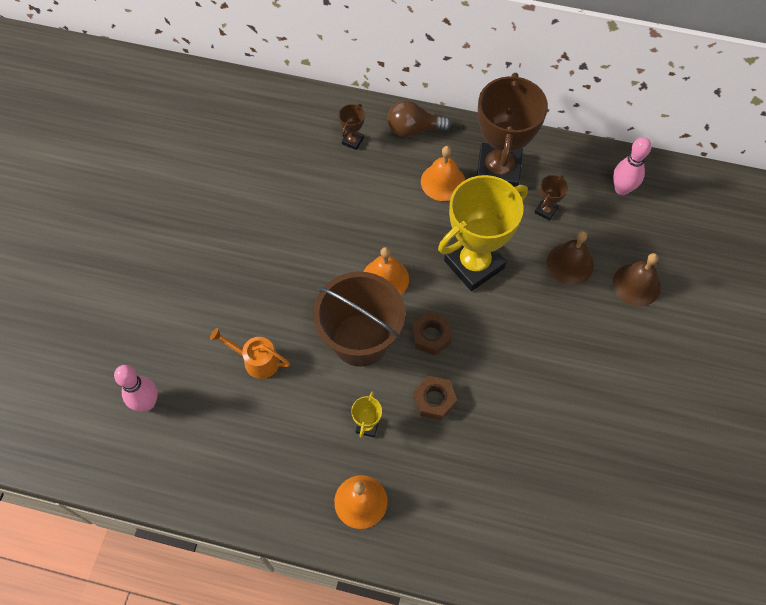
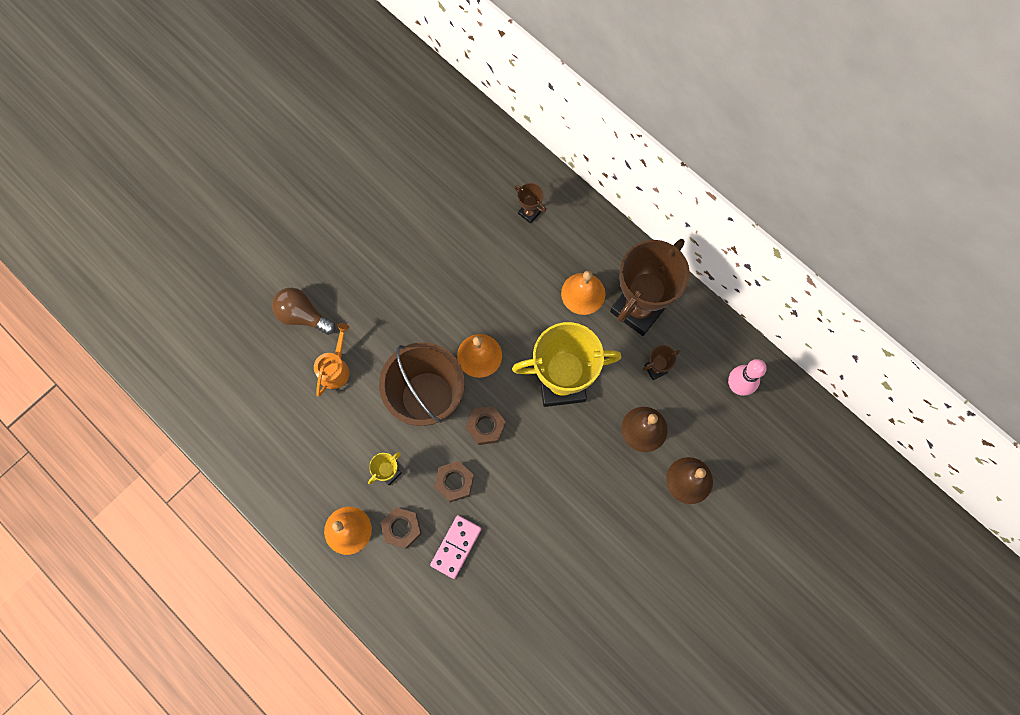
camera: 30 degrees right, 10 degrees up
(147, 403) = (234, 356): pink bowling pin -> none
(256, 360) = (335, 368): orange watering can -> orange watering can turned 60 degrees clockwise
(353, 141) = (529, 213): brown trophy -> brown trophy turned 75 degrees clockwise
(412, 470) = (402, 528): none -> brown nut
(413, 129) = (589, 229): brown light bulb -> brown light bulb (303, 315)
(473, 457) = (456, 547): none -> pink domino

